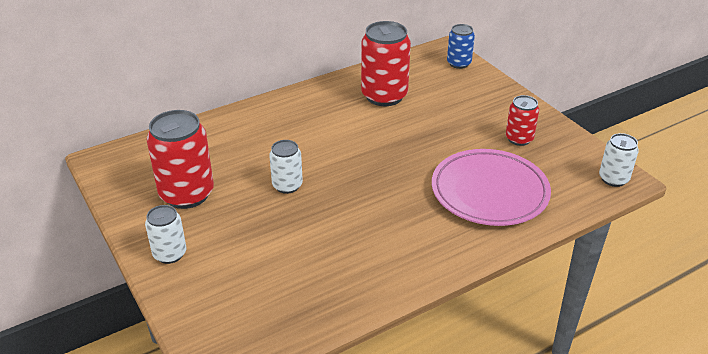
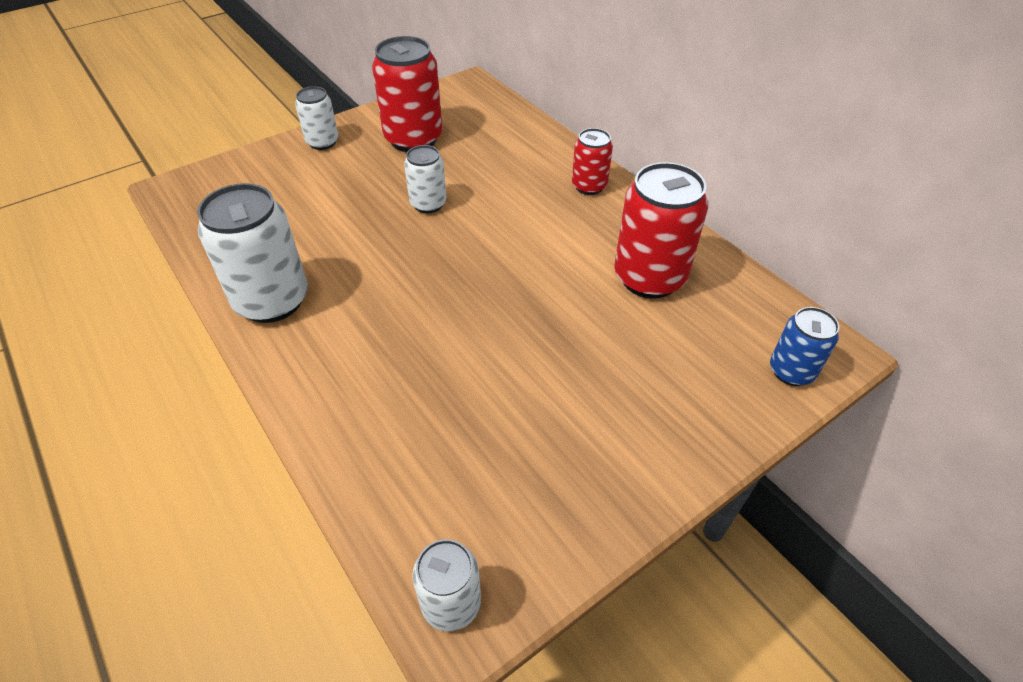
camera: 85 degrees right, 10 degrees up
(395, 266) = (272, 301): none -> white can
(489, 192) = (413, 401): pink plate -> none
(519, 139) = (562, 451): red can -> red can (589, 186)

